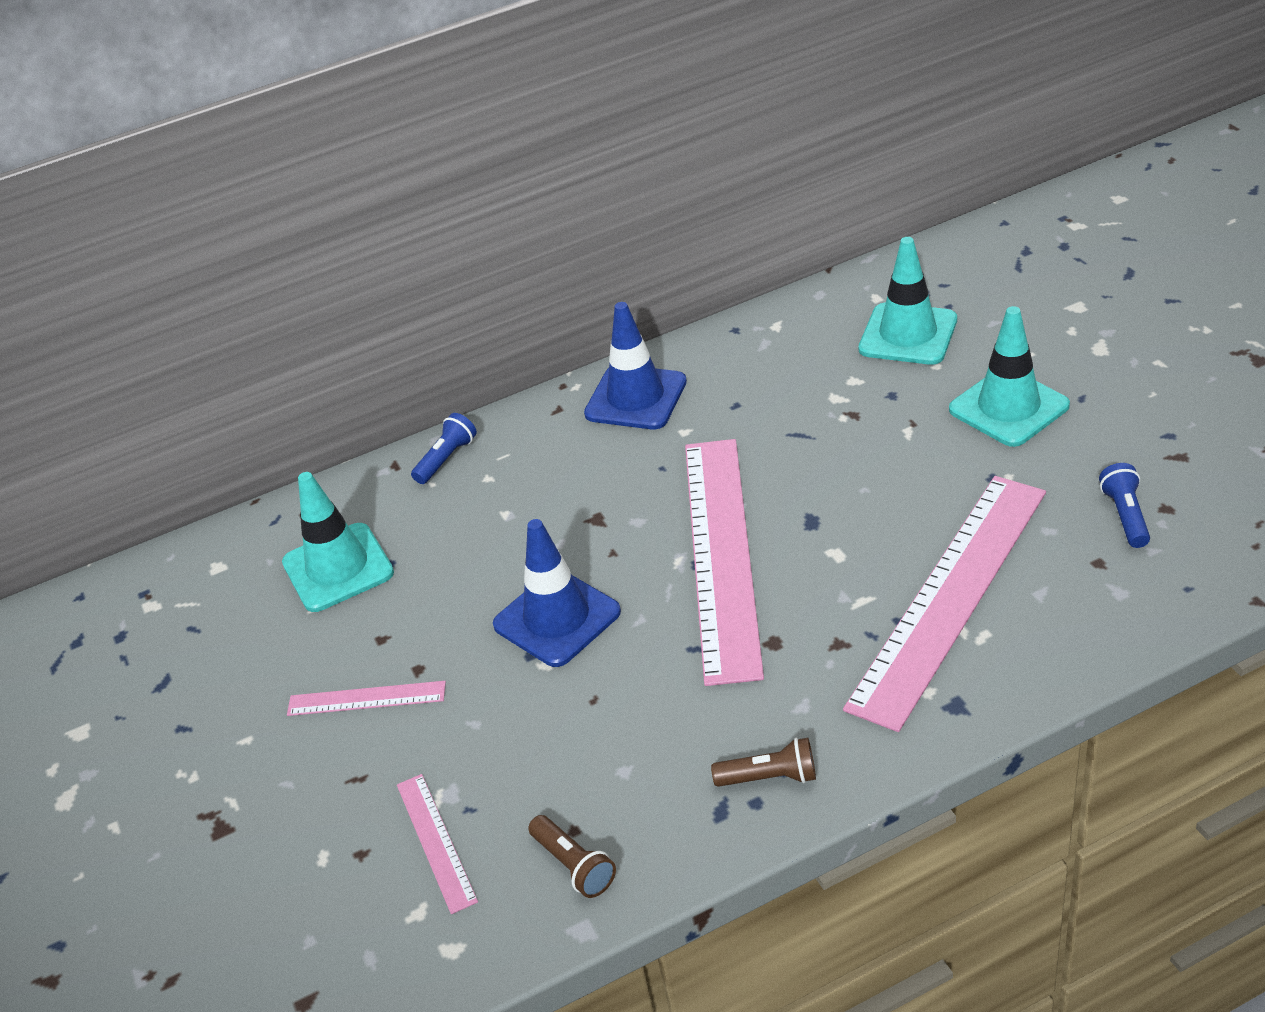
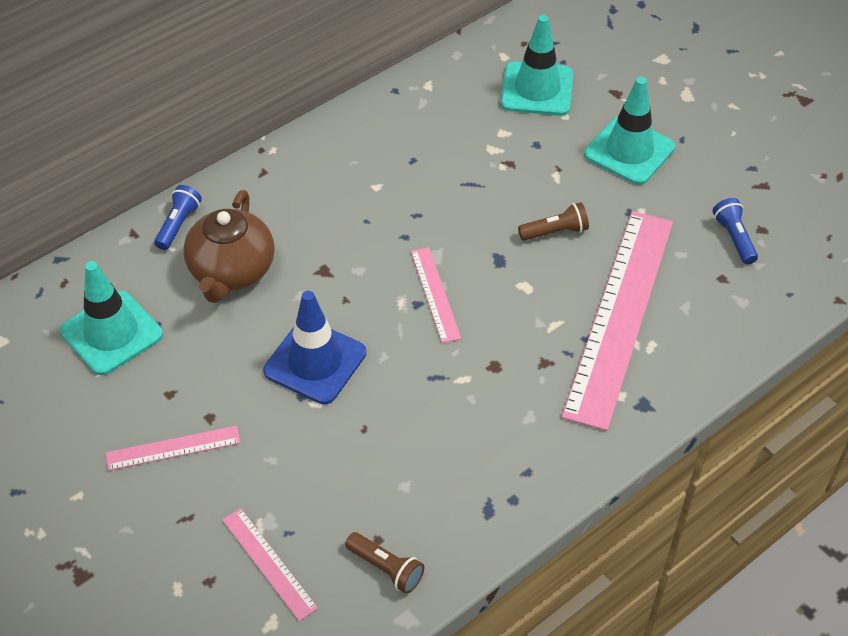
camera: 20 degrees left, 10 degrees up
(490, 512) = (231, 271): none -> brown teapot
(636, 398) = (327, 158): blue traffic cone -> none
(722, 554) = (435, 294): pink ruler -> pink ruler, size x0.44
(770, 777) = (519, 478): brown flashlight -> brown flashlight (555, 232)

